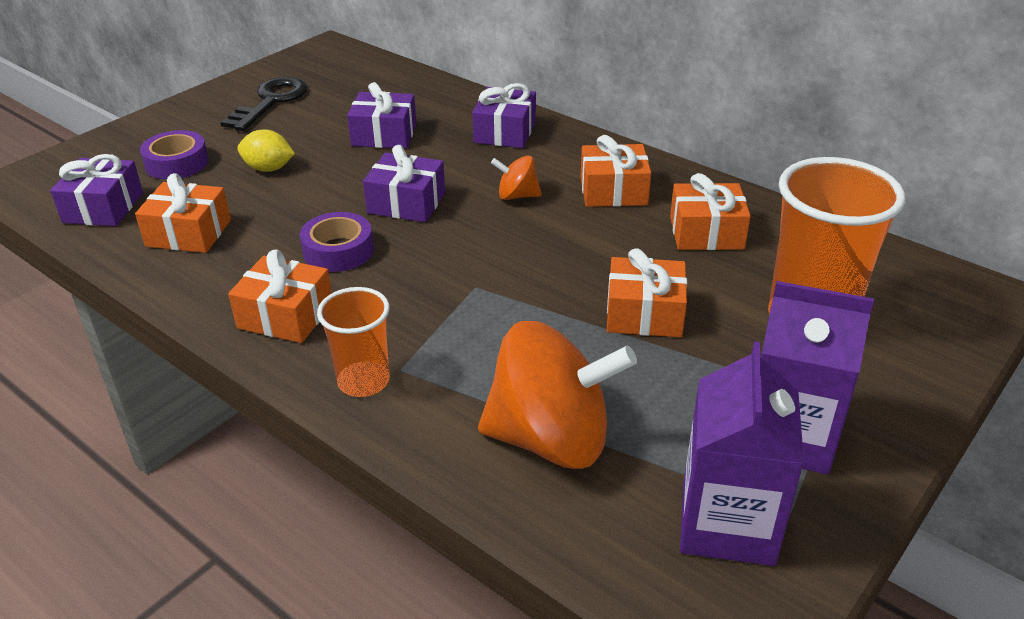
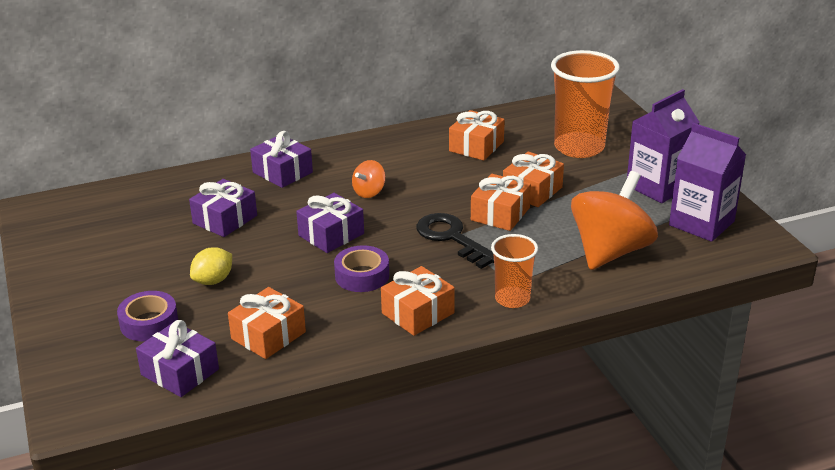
camera: 60 degrees left, 5 degrees down
(271, 102) = (100, 257): black key -> black key (452, 238)
(613, 191) = (401, 159): orange gift -> orange gift (500, 214)

